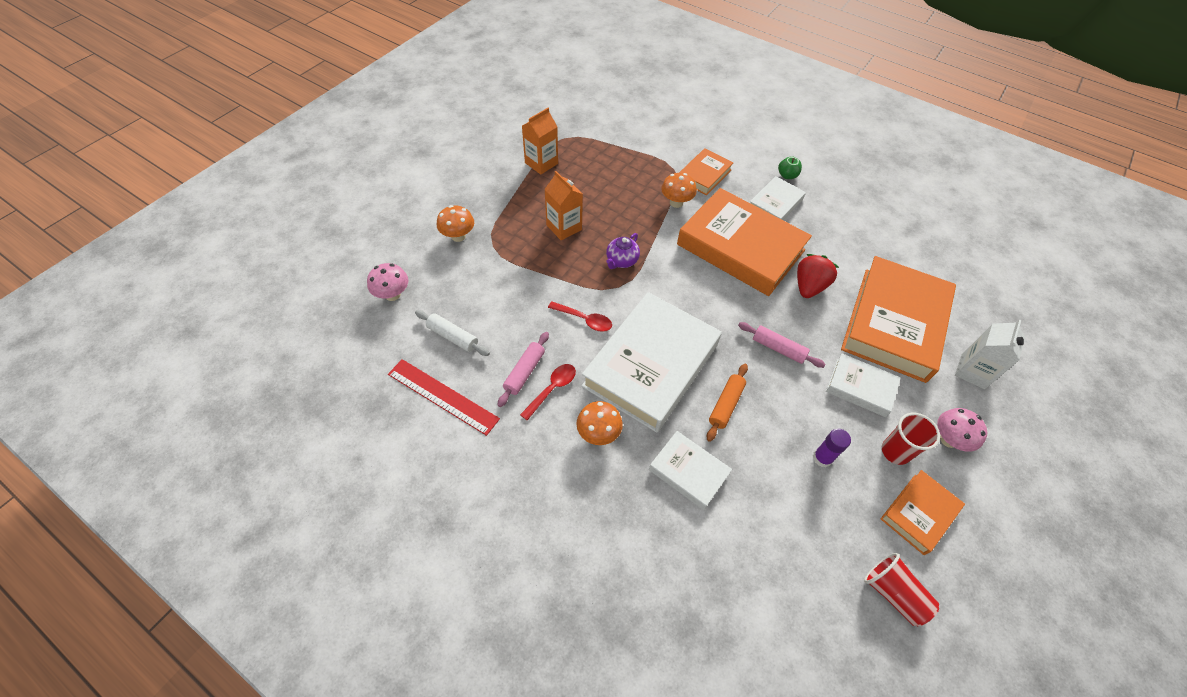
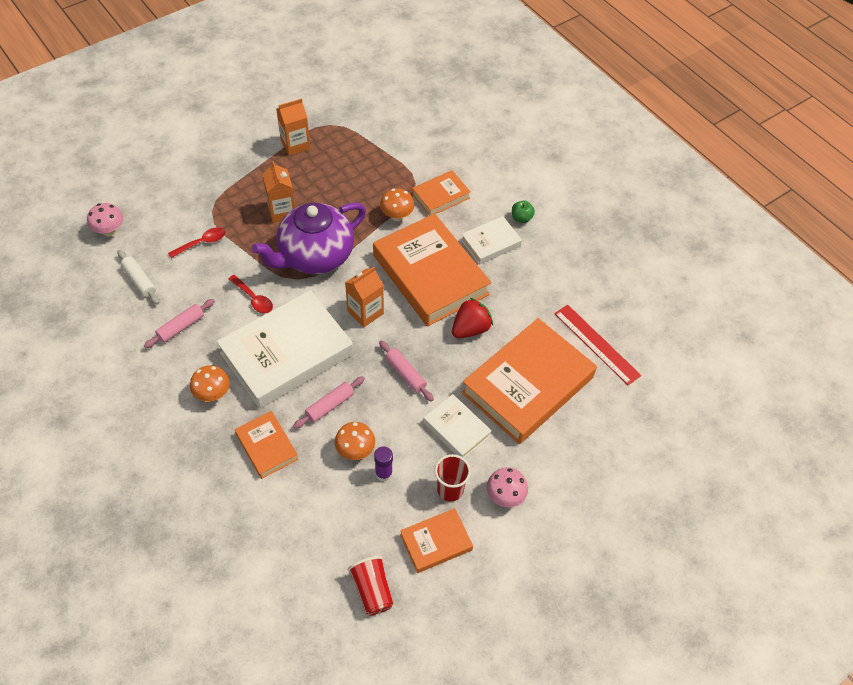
camera: 20 degrees right, 0 degrees up
(442, 396) = (108, 326): red ruler -> red ruler (596, 344)
(458, 236) = (187, 194): orange mushroom -> orange mushroom (355, 450)
(552, 389) = (195, 347): red spoon -> red spoon (202, 243)
(621, 261) = (315, 256): purple teapot -> purple teapot, size x2.42
(688, 472) = (267, 447): white book -> orange book
(702, 300) = (365, 312): none -> orange carton
(725, 405) = (330, 405): orange rolling pin -> pink rolling pin
(972, 371) = (570, 449): white carton -> none

